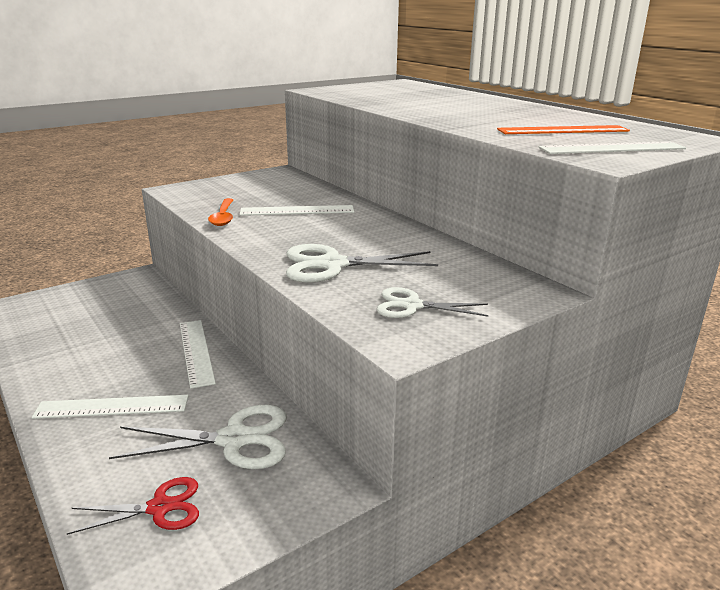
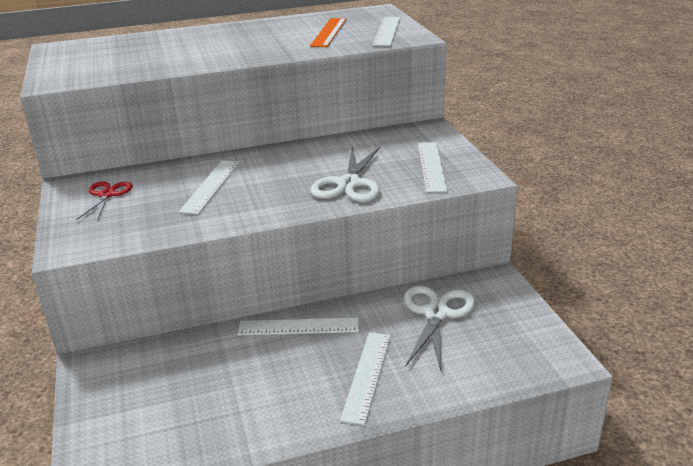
camera: 70 degrees left, 5 degrees up
(159, 507) = (500, 349): red scissors -> red scissors (106, 195)
(223, 217) = (196, 223): orange spoon -> none
(412, 306) = (431, 166): white scissors -> white ruler

